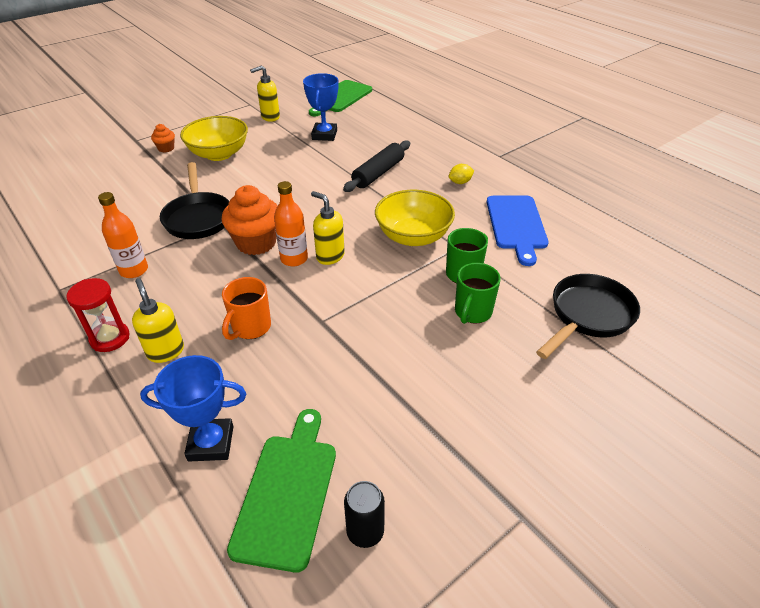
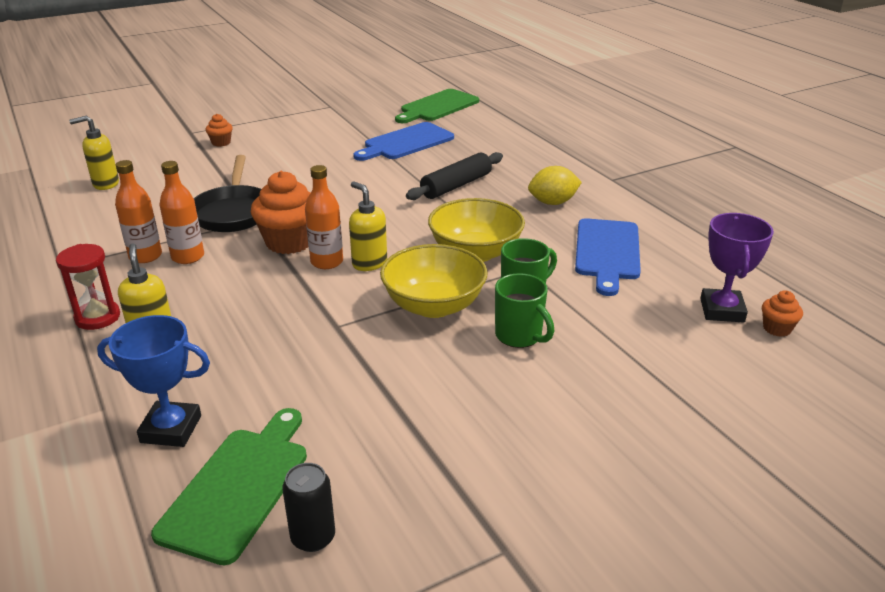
camera: 10 degrees right, 10 degrees down
(172, 267) = (188, 257): none -> orange bottle
(219, 154) = (278, 152): yellow bowl -> yellow bowl (434, 305)
(250, 327) = (254, 324): orange mug -> none
(270, 117) = (349, 120): yellow soap dispenser -> yellow soap dispenser (105, 184)
(324, 135) = (406, 142): blue trophy -> blue cutting board
(460, 182) = (553, 202): yellow lemon -> yellow lemon, size x1.57
(472, 312) = (519, 336): green mug -> green mug turned 75 degrees counterclockwise
(588, 316) = (664, 355): black pan -> none
(618, 269) = (722, 310): none -> purple trophy
(663, 281) = (777, 328): none -> orange cupcake

